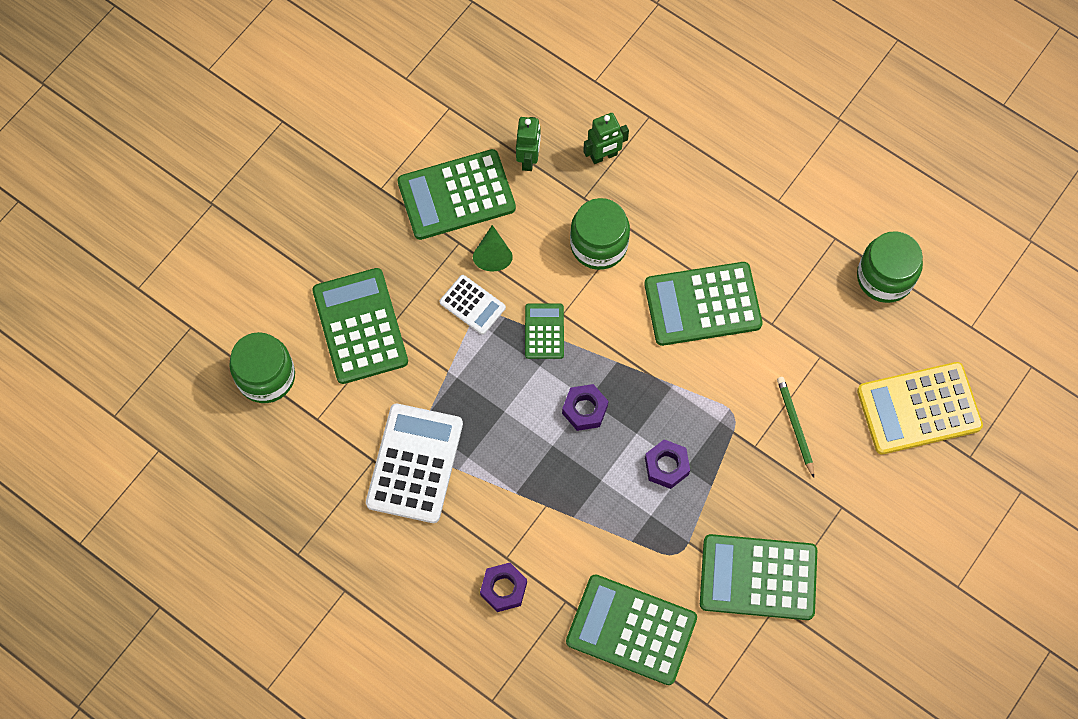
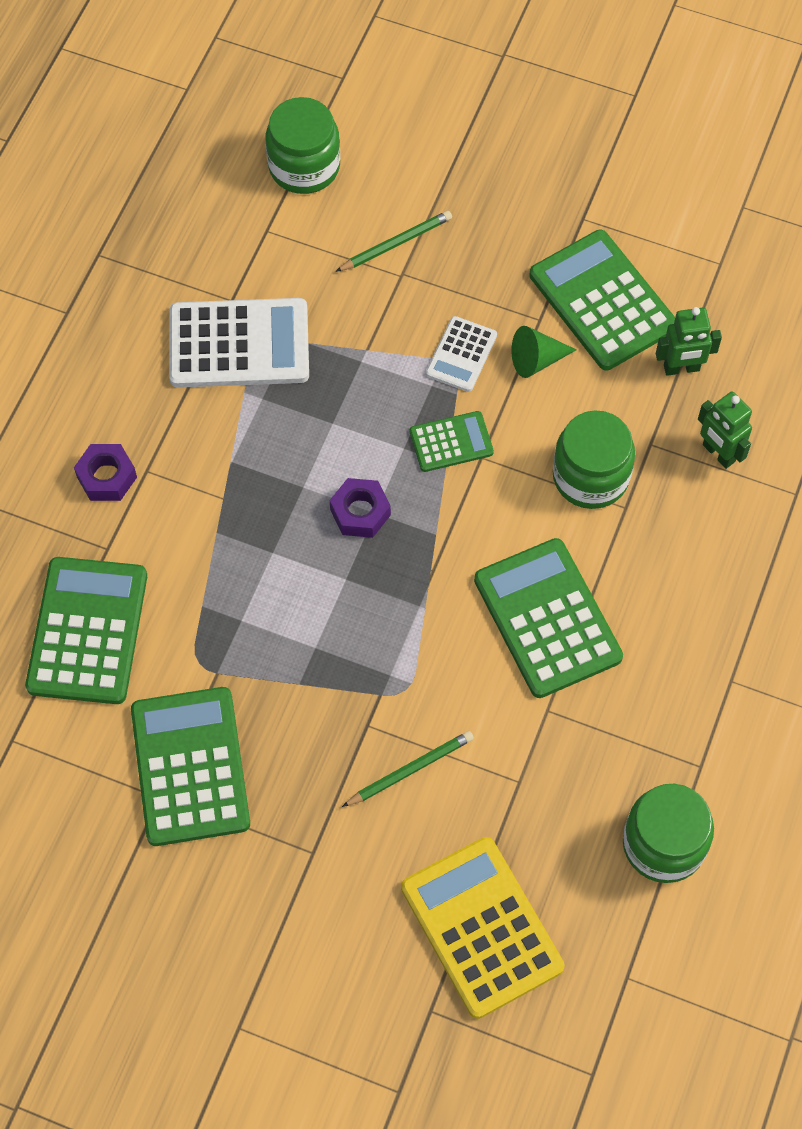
camera: 75 degrees right, 5 degrees down
(360, 326) = (396, 243): green calculator -> green pencil
(666, 466) = (311, 624): purple nut -> none

